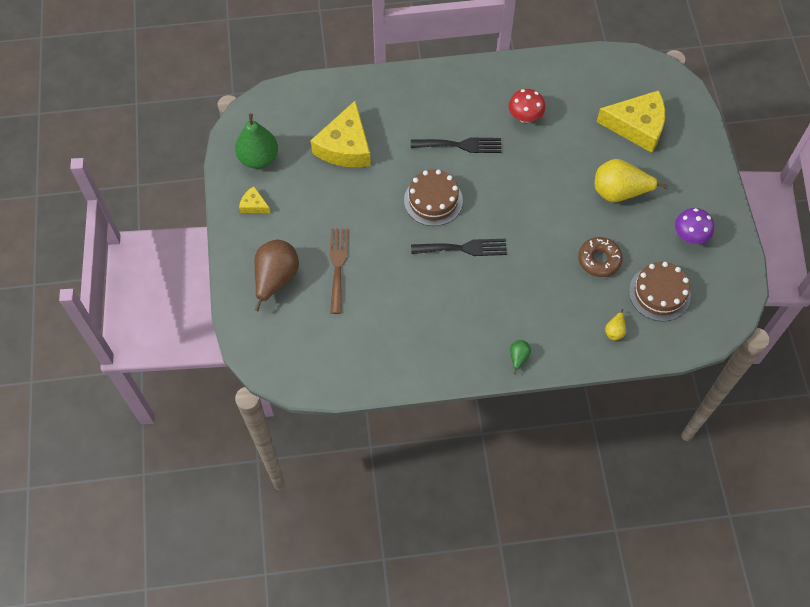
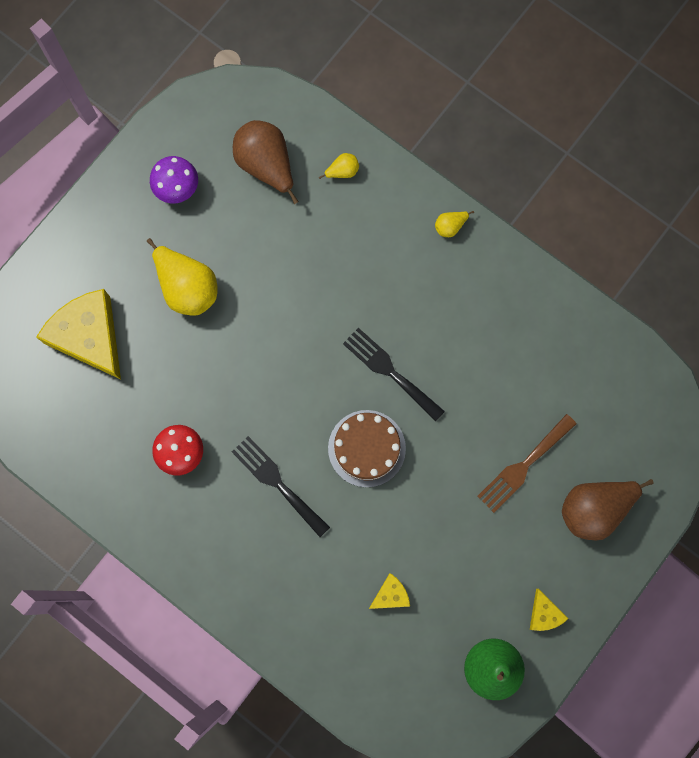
camera: 135 degrees left, 15 degrees up
(345, 146) = (390, 595): yellow cheese -> yellow cheese, size x0.45
(518, 357) = (450, 226): green pear -> yellow pear
(599, 260) = (282, 243): brown donut -> none
(659, 293) = (266, 166): brown cake -> brown pear

